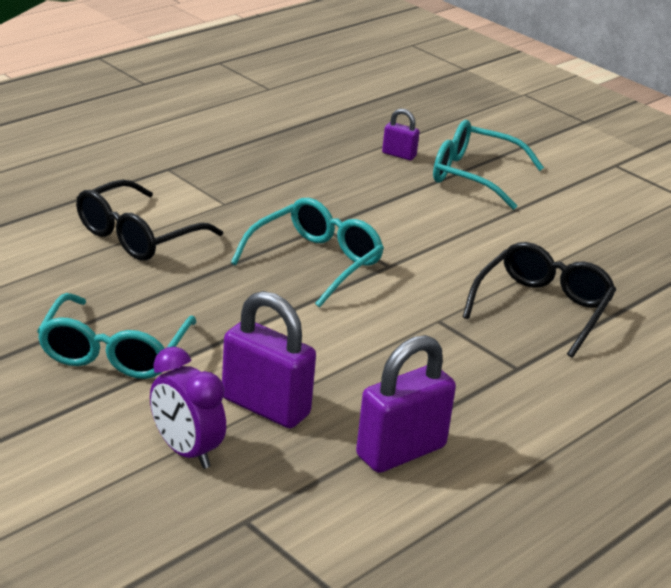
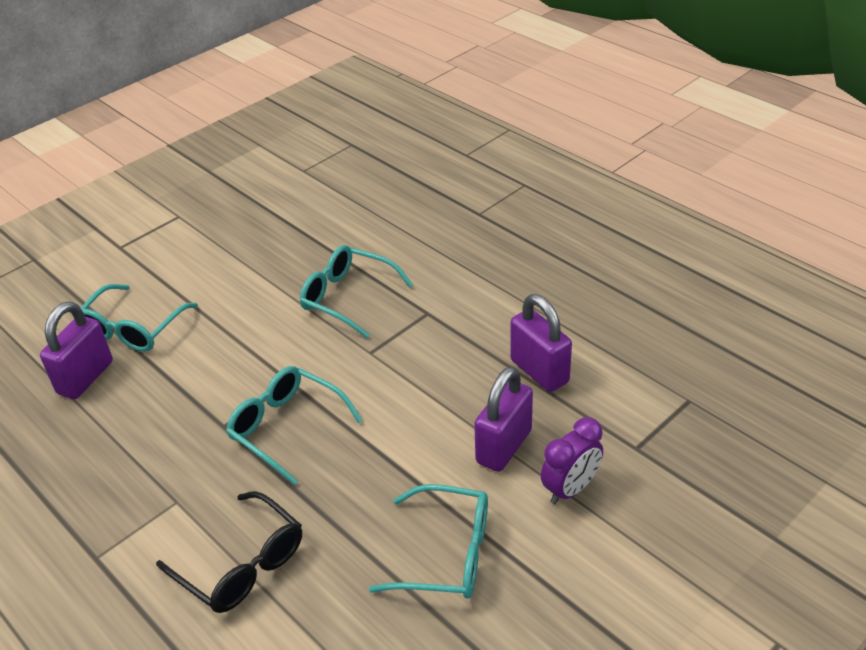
camera: 85 degrees left, 10 degrees up
(399, 155) = (85, 378): purple padlock -> purple padlock, size x1.95
(542, 308) = (347, 297): black glasses -> turquoise glasses

